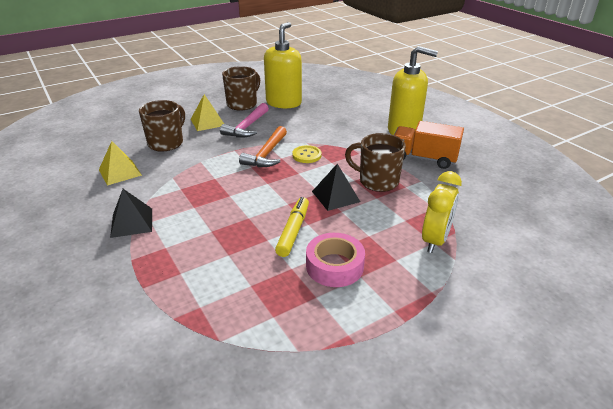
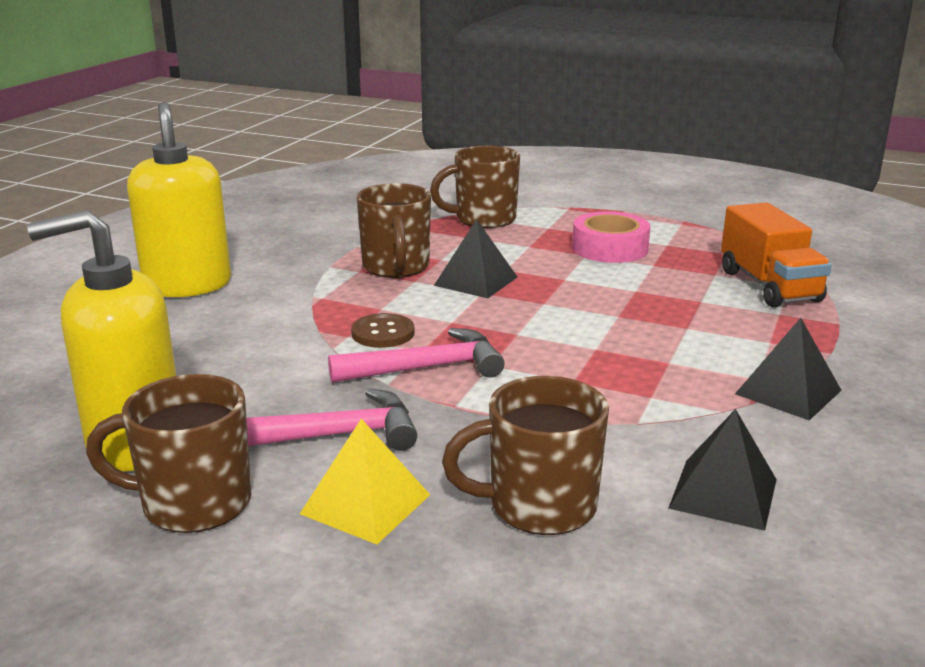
camera: 125 degrees left, 10 degrees down
(120, 172) = (723, 493): yellow pyramid -> black pyramid
(266, 154) = (426, 368): orange hammer -> pink hammer
(293, 231) = (592, 282): yellow marker -> none
(307, 155) = (383, 333): yellow button -> brown button
(423, 158) = (284, 255): orange truck -> orange truck (769, 286)
(435, 240) = (483, 219): yellow clock -> brown mug

